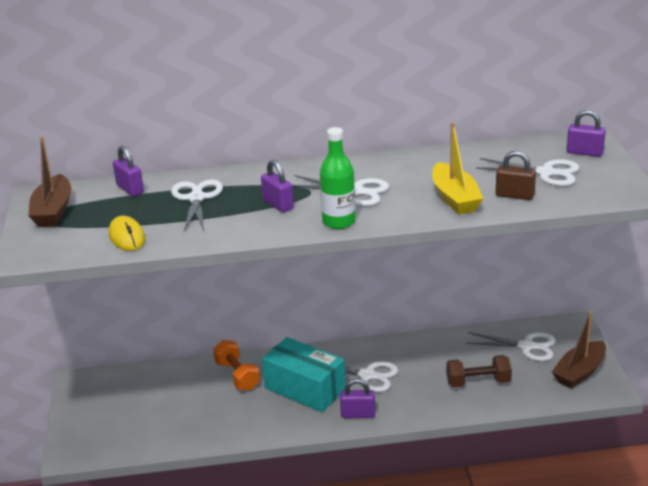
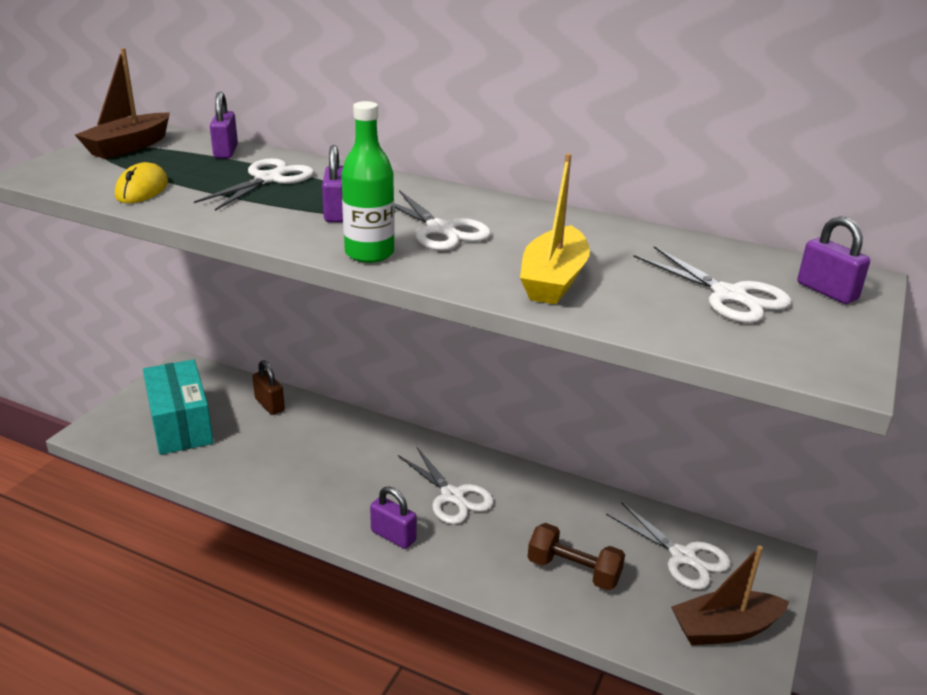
camera: 30 degrees right, 0 degrees up
(237, 376) = (322, 430): orange dumbbell -> none
(305, 389) = (371, 478): turquoise box -> turquoise box (180, 424)
(514, 195) = (642, 306): brown padlock -> brown padlock (269, 405)

